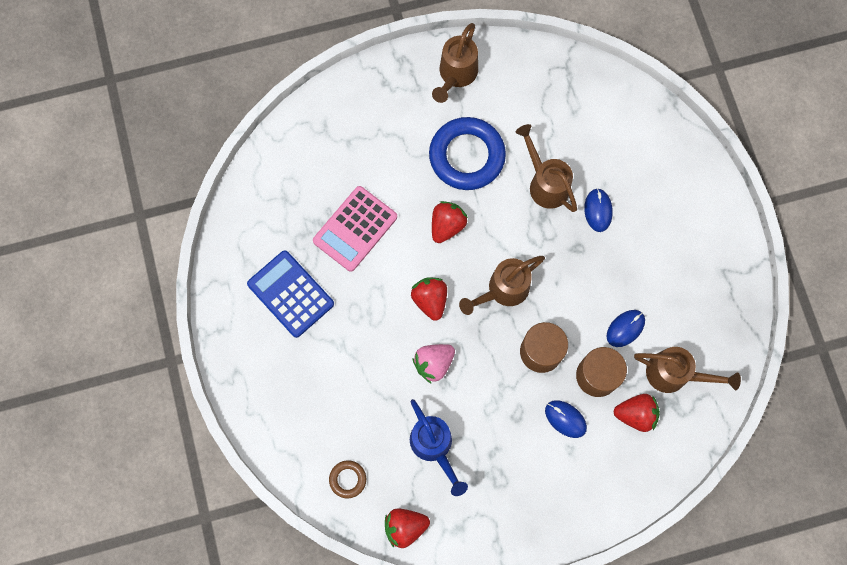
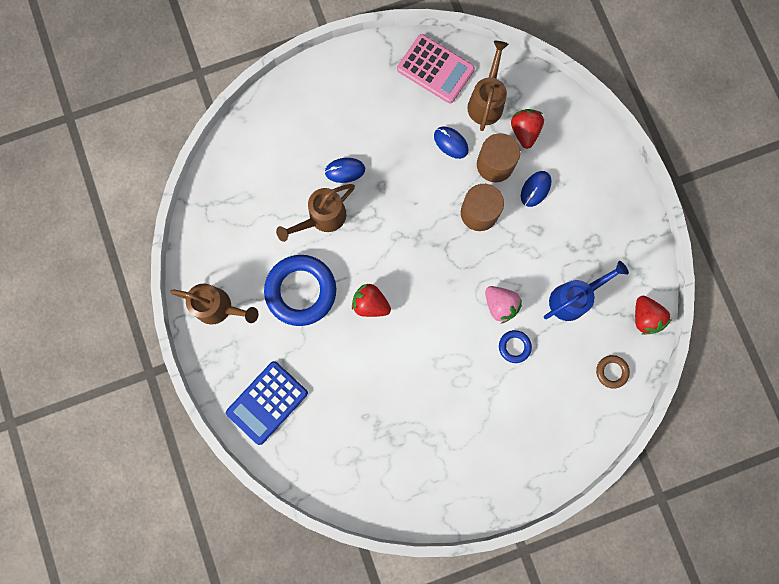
camera: 95 degrees left, 5 degrees up
(290, 294) = (449, 443): blue calculator -> blue calculator (267, 402)
(355, 229) = (381, 389): pink calculator -> pink calculator (435, 69)
(386, 374) = (514, 346): none -> blue ring
(430, 300) = (442, 313): red strawberry -> none
(503, 290) = (426, 249): brown watering can -> none

